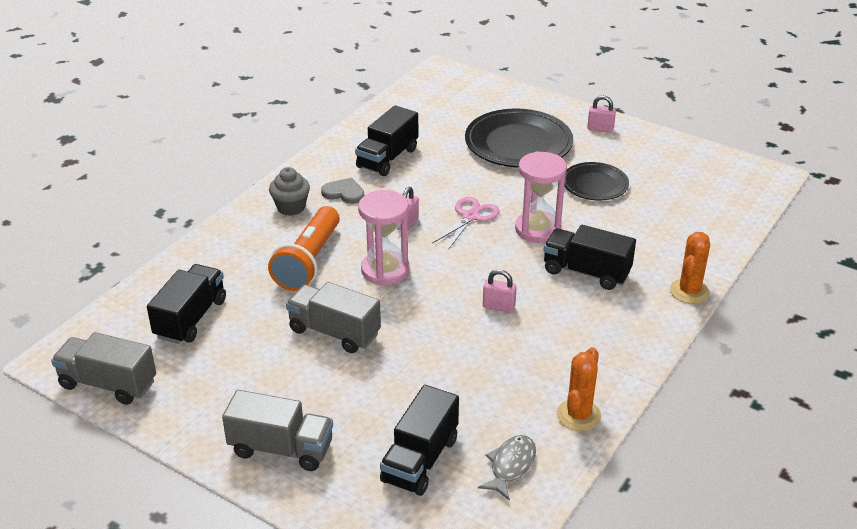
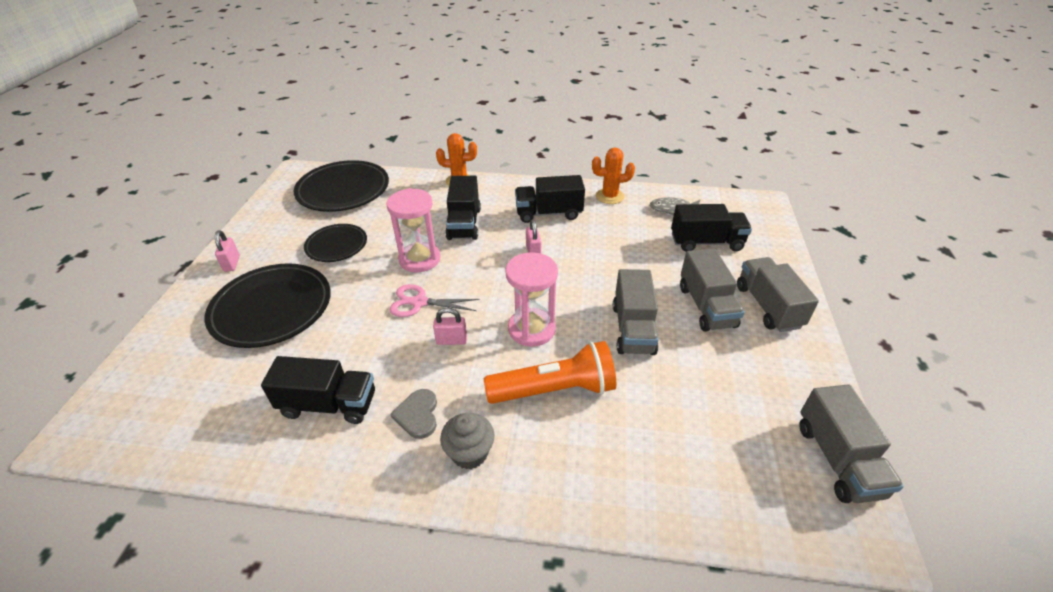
camera: 115 degrees left, 5 degrees up
(191, 318) = (705, 444): black truck -> black truck (549, 213)
(320, 399) = (706, 306): none -> grey truck
(708, 202) = (343, 190): none -> black plate

